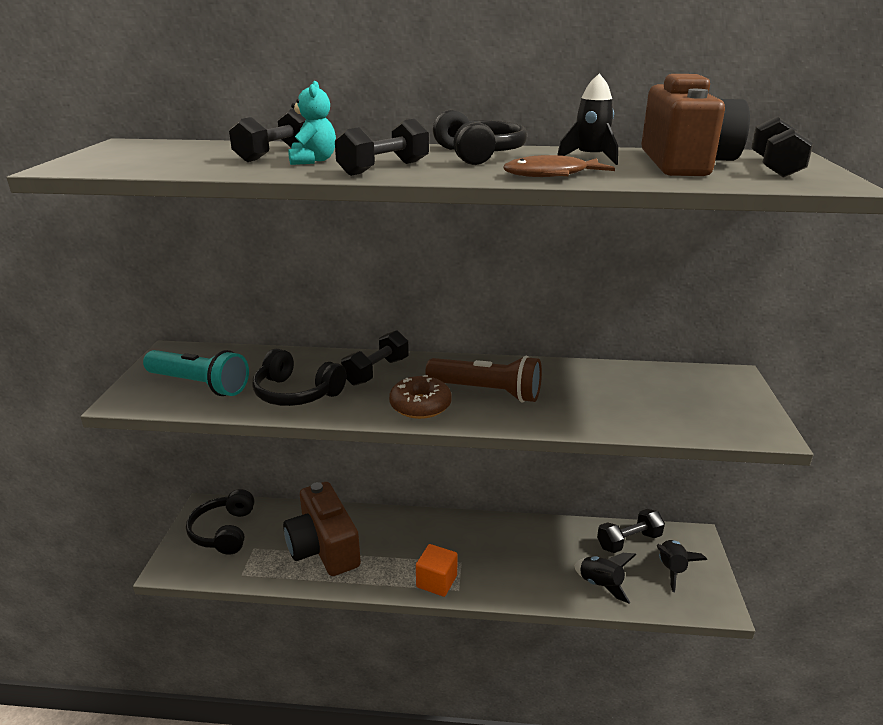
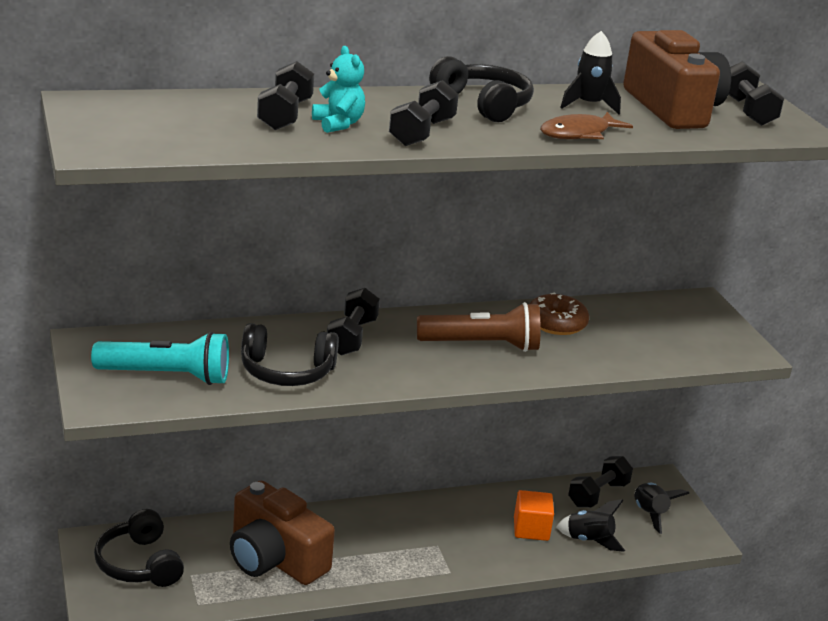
camera: 25 degrees left, 0 degrees up
(420, 405) = (427, 368): brown donut -> brown donut (556, 323)
(436, 581) = (423, 569): orange cube -> orange cube (531, 529)

